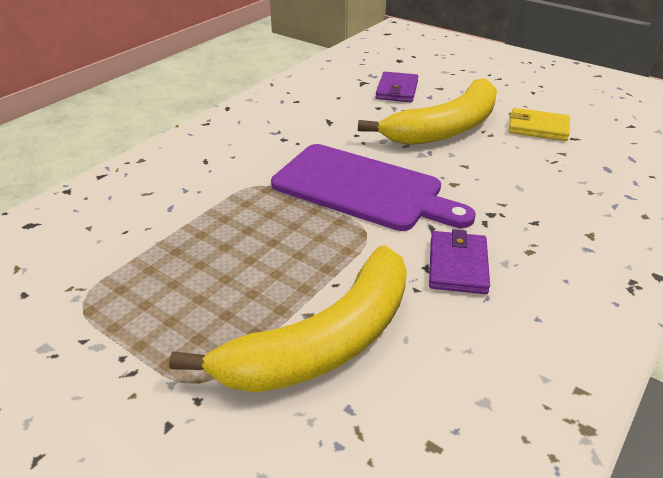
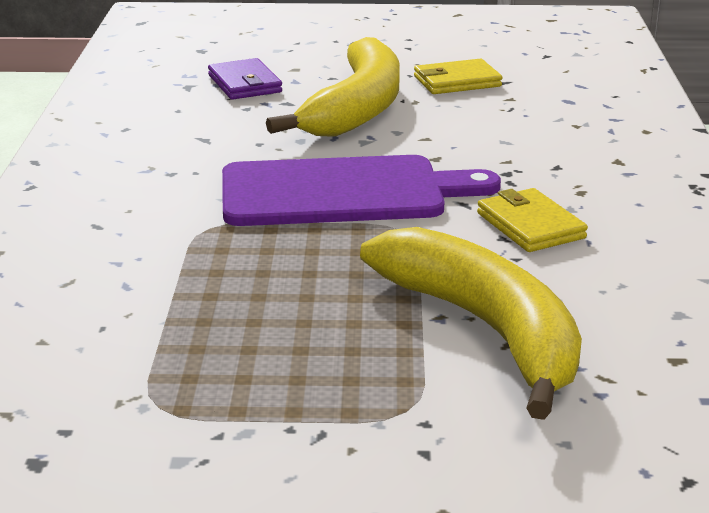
camera: 35 degrees left, 10 degrees down
(325, 341) = (485, 329): yellow banana -> yellow banana turned 45 degrees counterclockwise
(458, 265) = (530, 225): purple wallet -> yellow wallet

